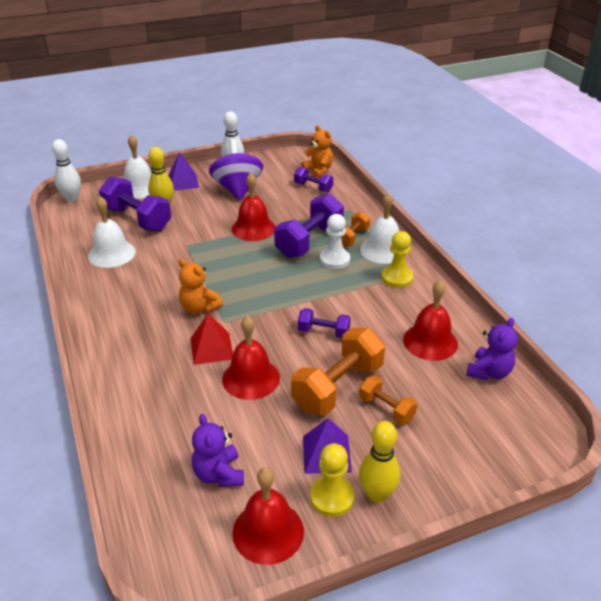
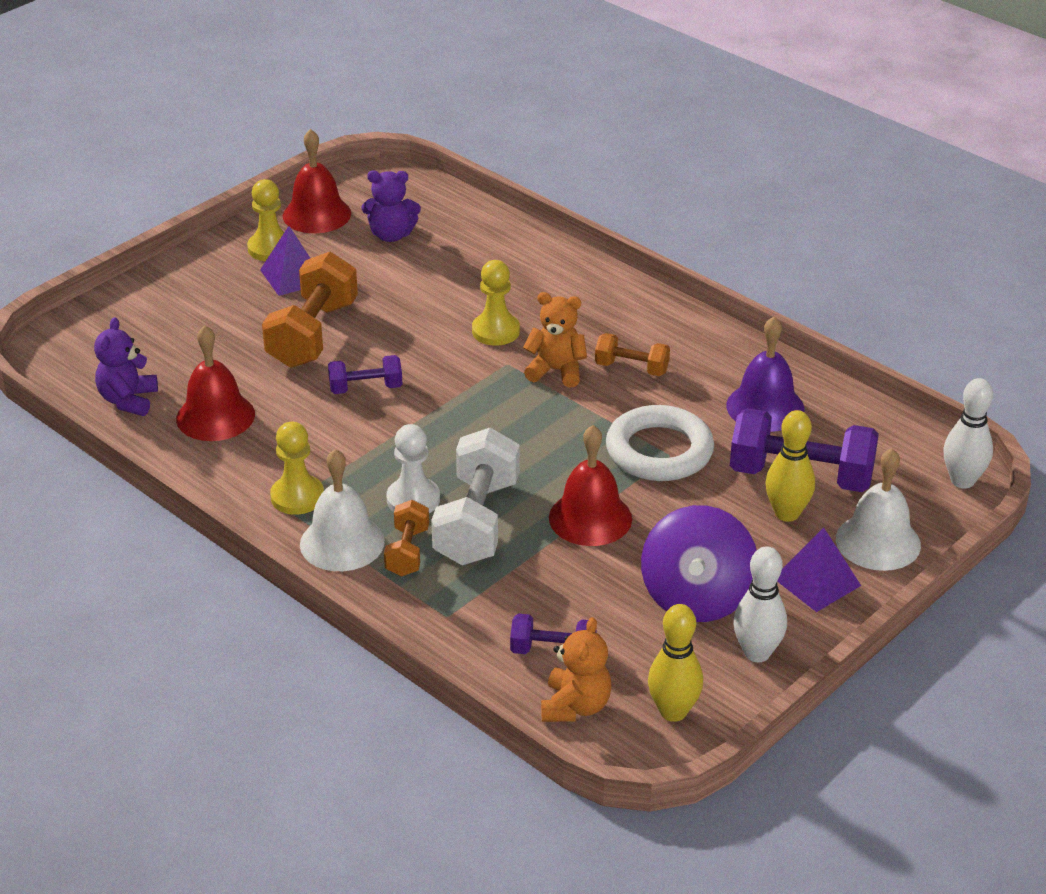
camera: 155 degrees right, 0 degrees up
(112, 253) = (765, 407): white bell -> purple bell
(189, 248) = (659, 451): none -> white ring
(211, 348) = (495, 331): red pyramid -> yellow pawn
(219, 474) = (391, 235): purple teddy bear -> purple teddy bear turned 135 degrees clockwise
(237, 189) = (697, 597): purple spinning top -> purple spinning top turned 45 degrees clockwise
(251, 378) = (422, 315): red bell -> none
(309, 241) = (477, 522): purple dumbbell -> white dumbbell
(318, 170) = (575, 706): orange teddy bear -> orange teddy bear turned 105 degrees counterclockwise
(377, 494) = (227, 261): yellow bowling pin -> yellow bowling pin (673, 711)
(386, 408) = (245, 329): orange dumbbell -> orange dumbbell (631, 368)

